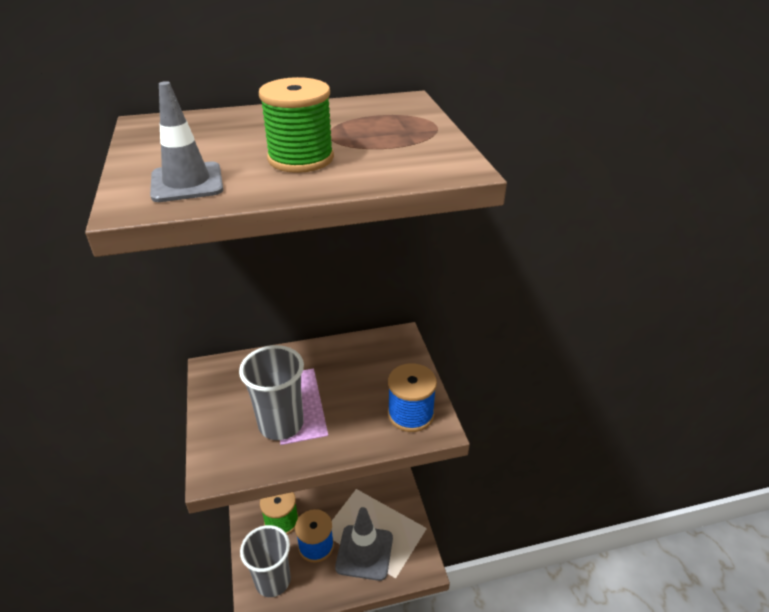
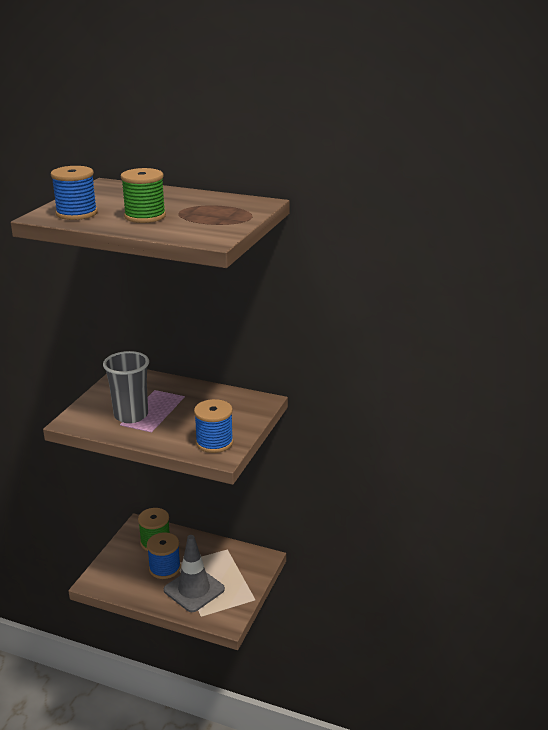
camera: 35 degrees right, 10 degrees down
(187, 183) = (76, 213): grey traffic cone -> blue spool
(273, 580) = (118, 572): grey cup -> none

